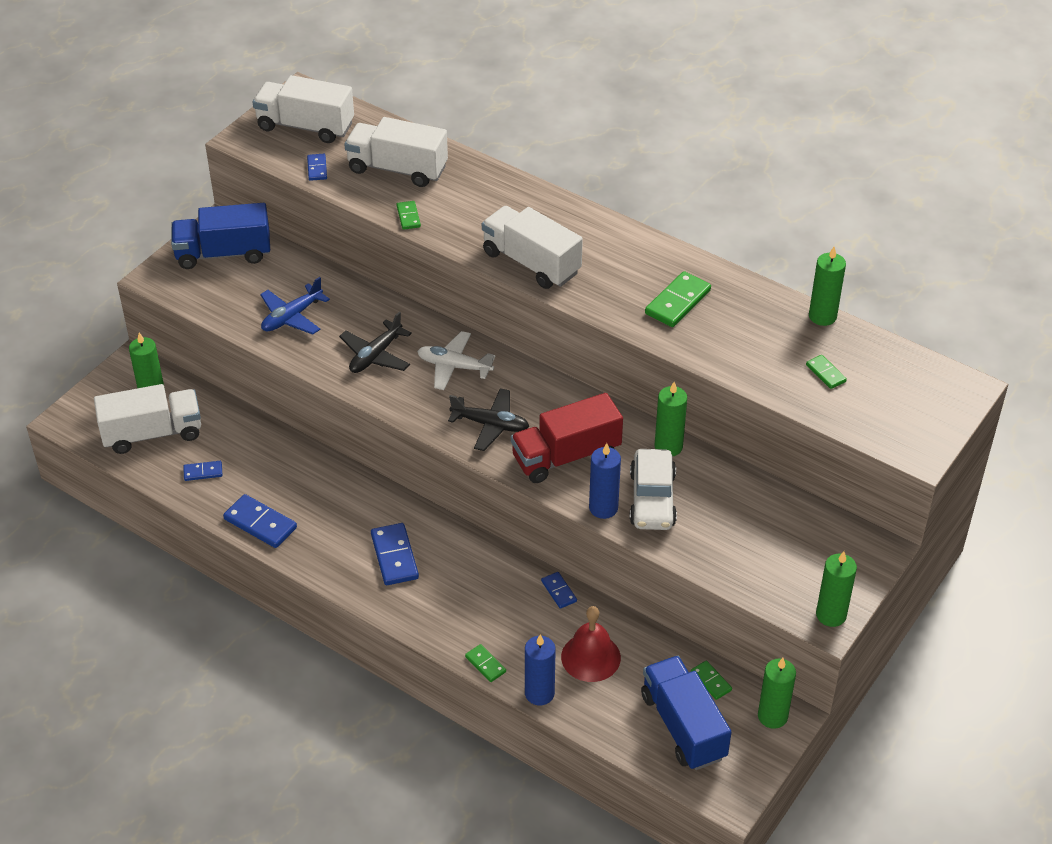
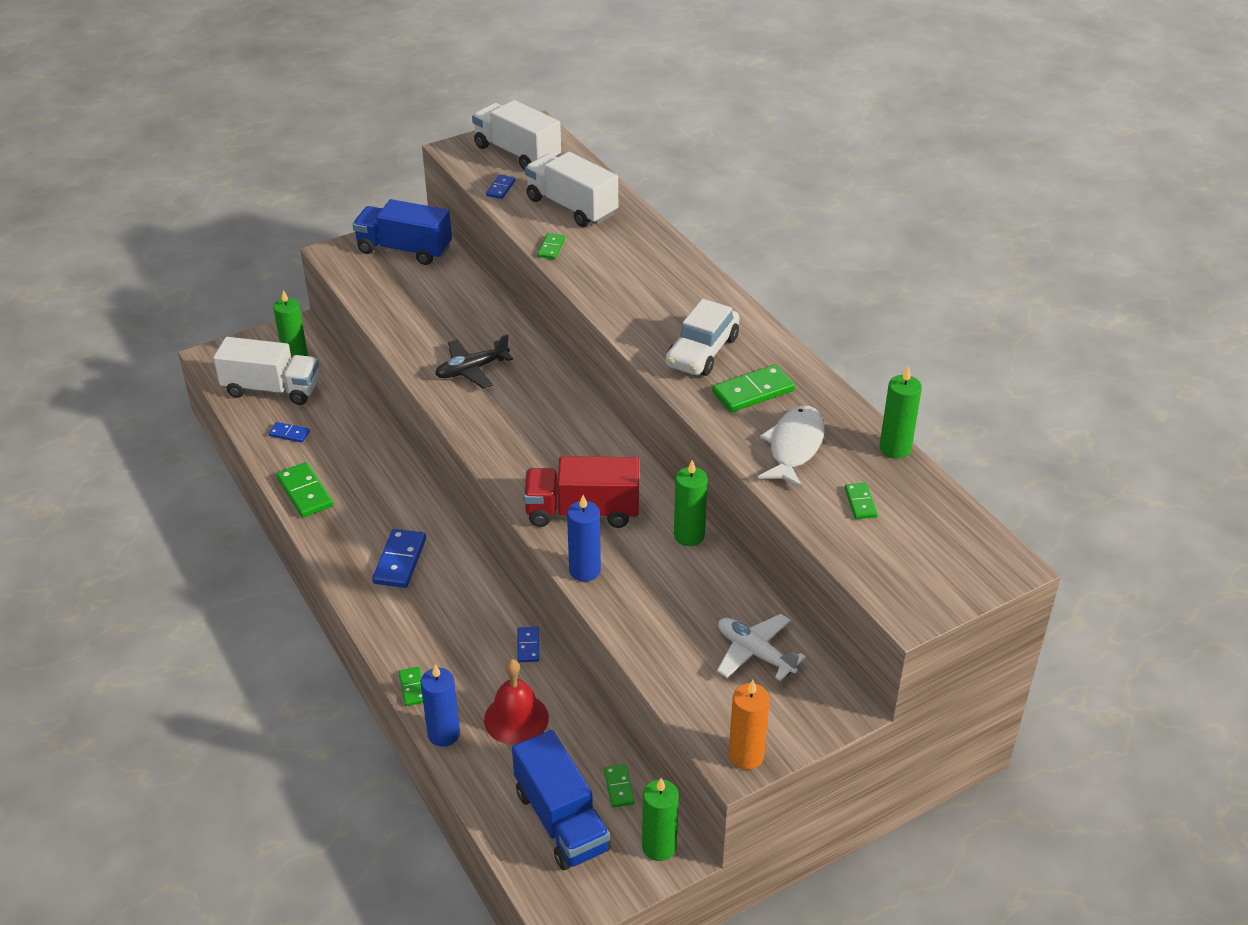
camera: 25 degrees right, 5 degrees down
(260, 523) = (305, 492): blue domino -> green domino
(292, 317) = (423, 316): blue plane -> none
(454, 366) = (535, 400): white plane -> white plane (755, 653)
(490, 425) = (531, 461): black plane -> none
(531, 263) = (635, 317): white truck -> none
(652, 499) = (638, 579): white car -> white car (702, 352)
(683, 726) = (561, 820): blue truck -> blue truck turned 150 degrees clockwise
(743, 341) = (794, 447): none -> white fish
(831, 615) = (746, 756): green candle -> orange candle

